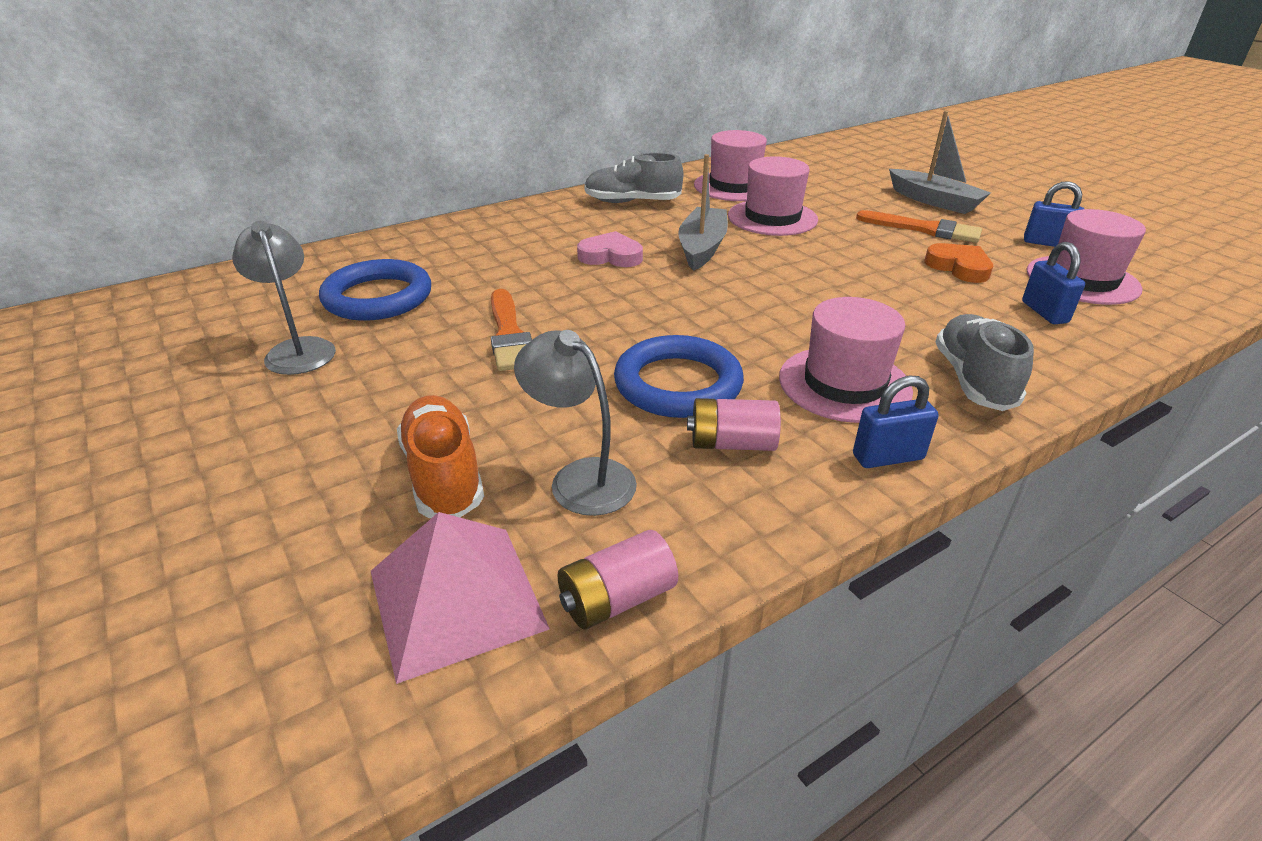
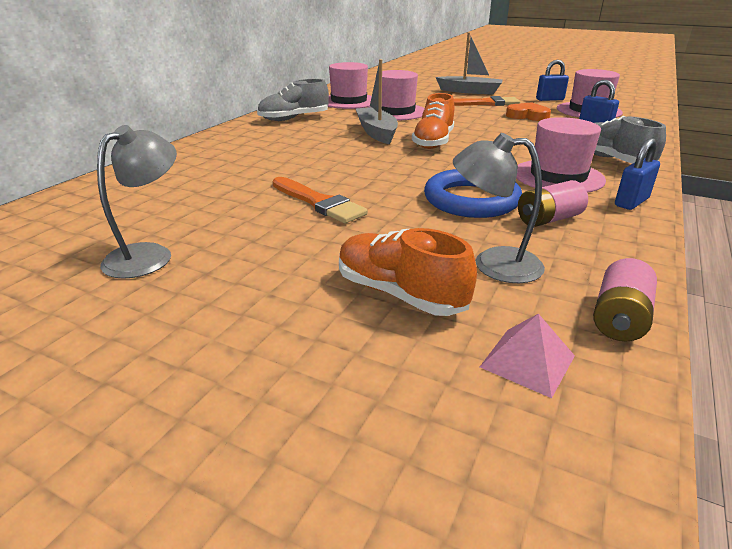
camera: 30 degrees left, 5 degrees down
(298, 349) = (149, 255): grey lamp -> grey lamp turned 90 degrees clockwise
(378, 297) = (174, 206): blue ring -> none
(456, 598) = (527, 361): pink pyramid -> pink pyramid, size x0.56
(611, 256) = (323, 147): pink heart -> none
(754, 281) = (433, 142): none -> orange shoe

